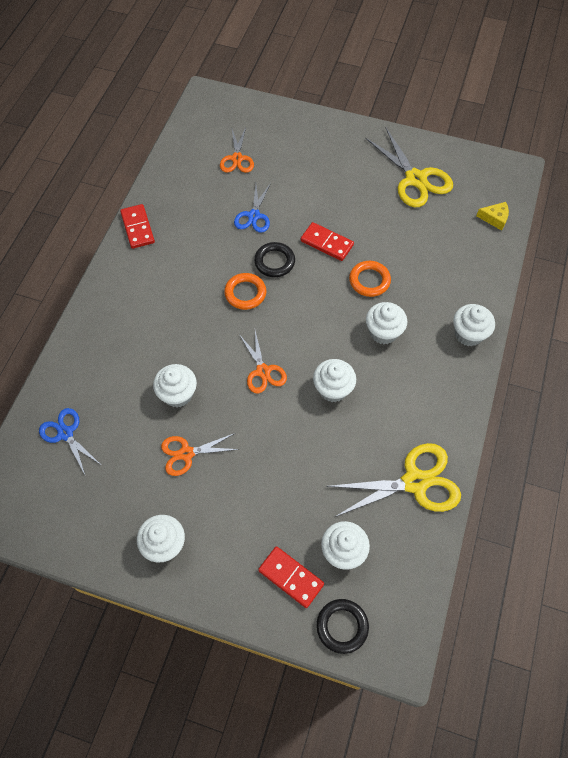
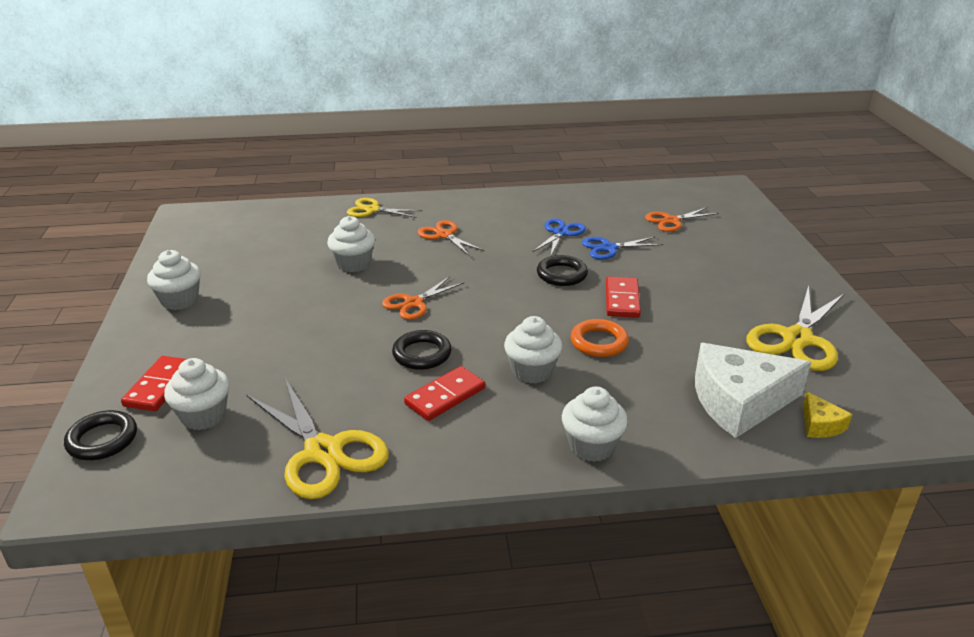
camera: 65 degrees right, 30 degrees down
(65, 433) = (279, 224): blue scissors -> blue scissors (560, 233)
(85, 350) = (372, 210): none -> yellow scissors
(137, 228) = (528, 197): red domino -> red domino (445, 396)
(186, 453) = (287, 286): orange scissors -> orange scissors (444, 235)
(245, 293) = (504, 268): orange ring -> none
(333, 389) = (422, 354): white cupcake -> black ring
(460, 242) = (739, 402): none -> white cheese

